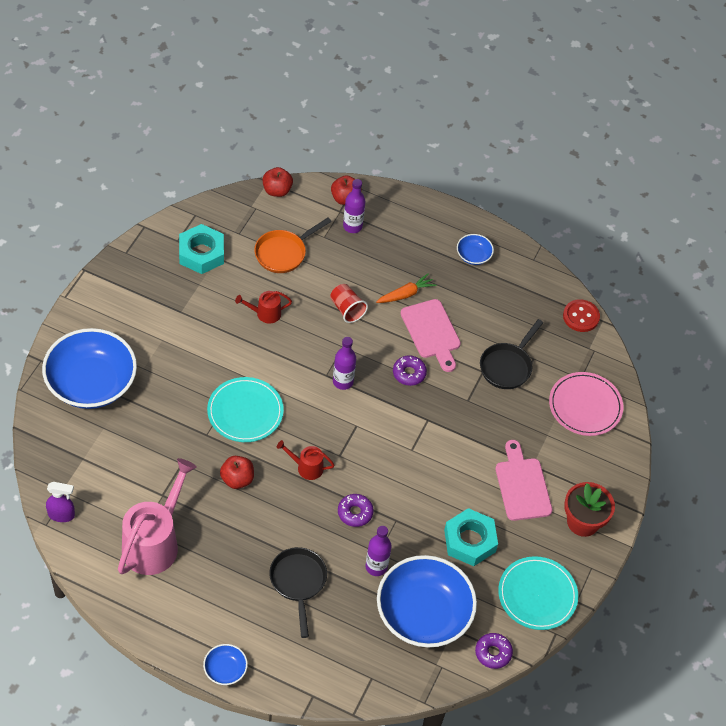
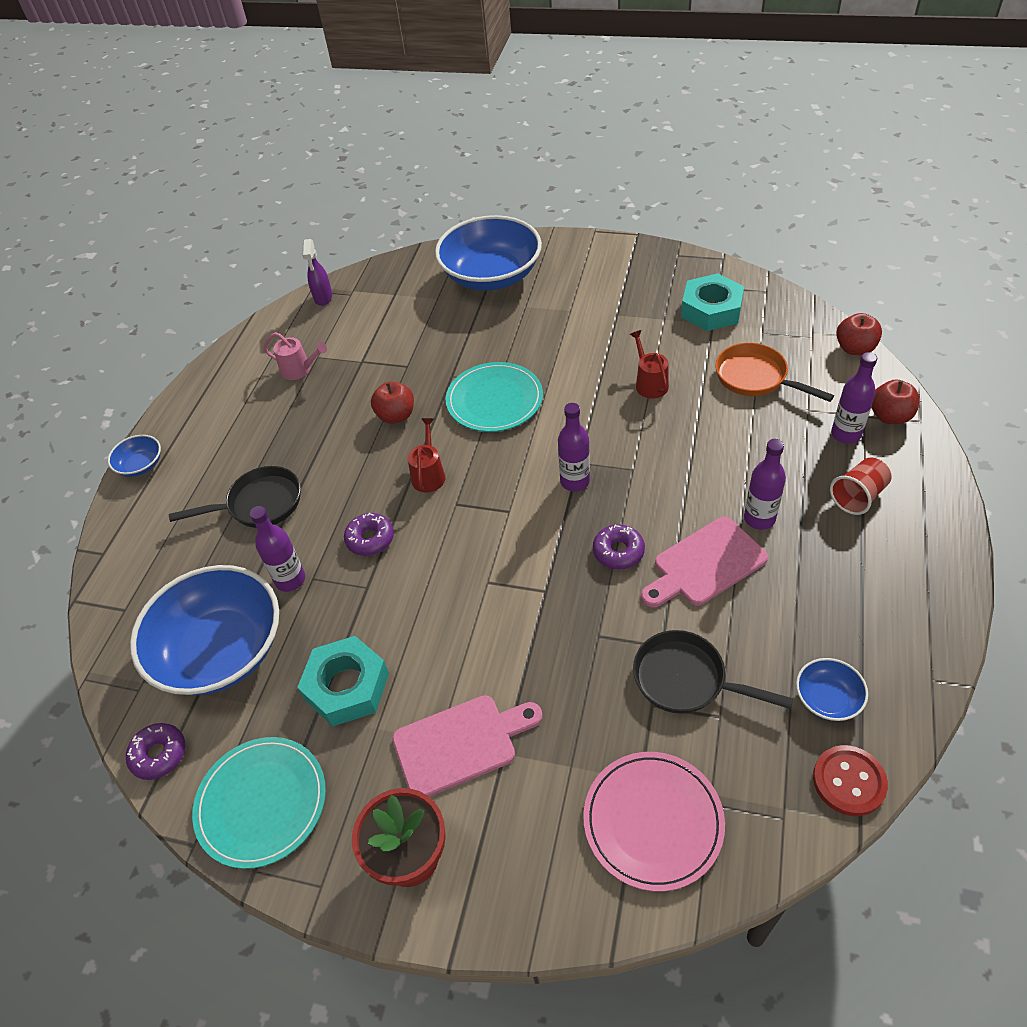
camera: 90 degrees right, 5 degrees down
(154, 542) = (299, 370): pink watering can -> pink watering can, size x0.48
(347, 309) = (697, 460): red cup -> red cup (858, 496)
(405, 294) = (759, 519): orange carrot -> purple bottle
(473, 256) = (885, 589): blue bowl -> blue bowl (827, 698)

